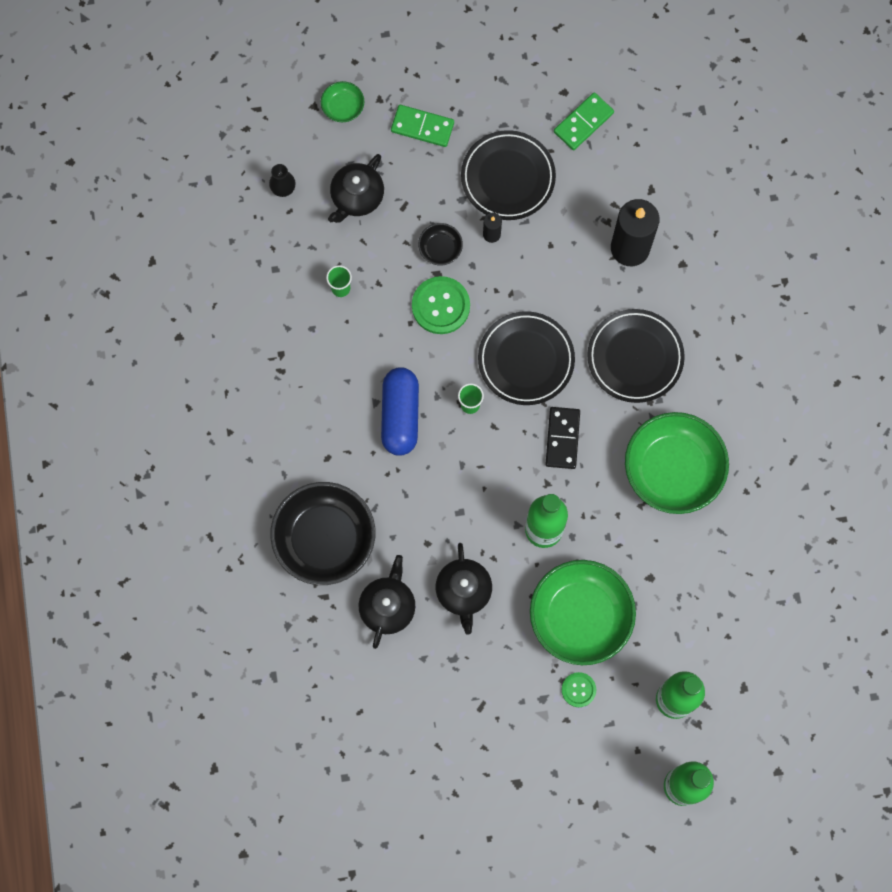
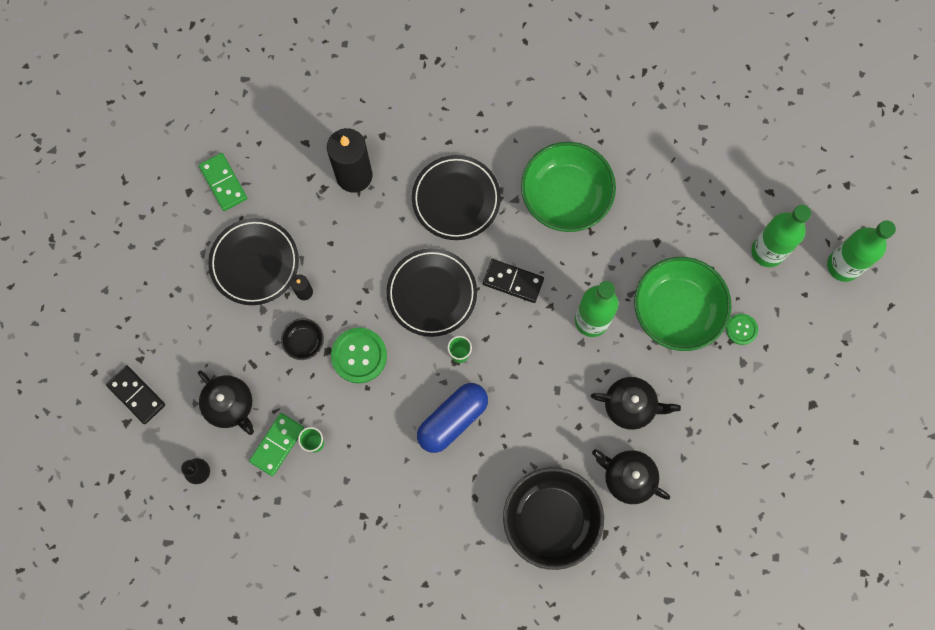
camera: 75 degrees left, 0 degrees up
(343, 107) = (136, 395): green bowl -> black domino
(400, 415) = (452, 420): blue capsule -> blue capsule turned 60 degrees counterclockwise
(422, 127) = (180, 326): green domino -> green domino (277, 444)

